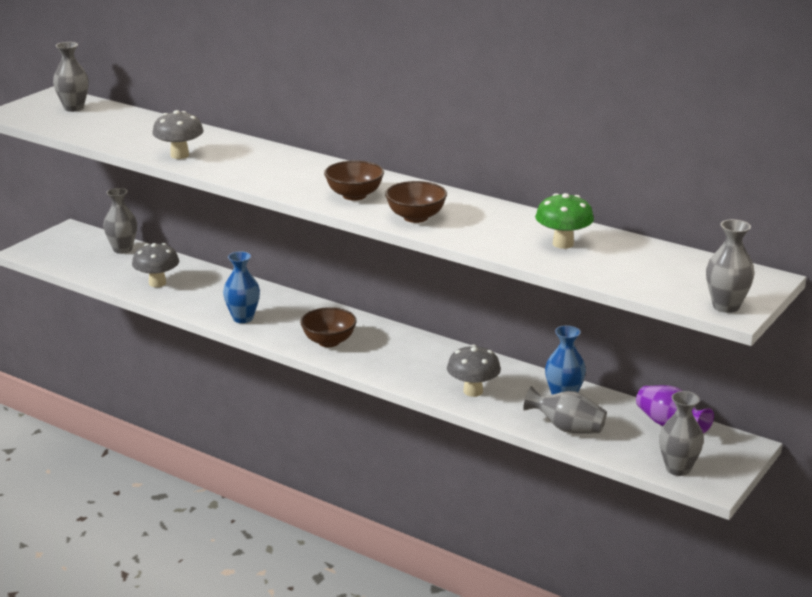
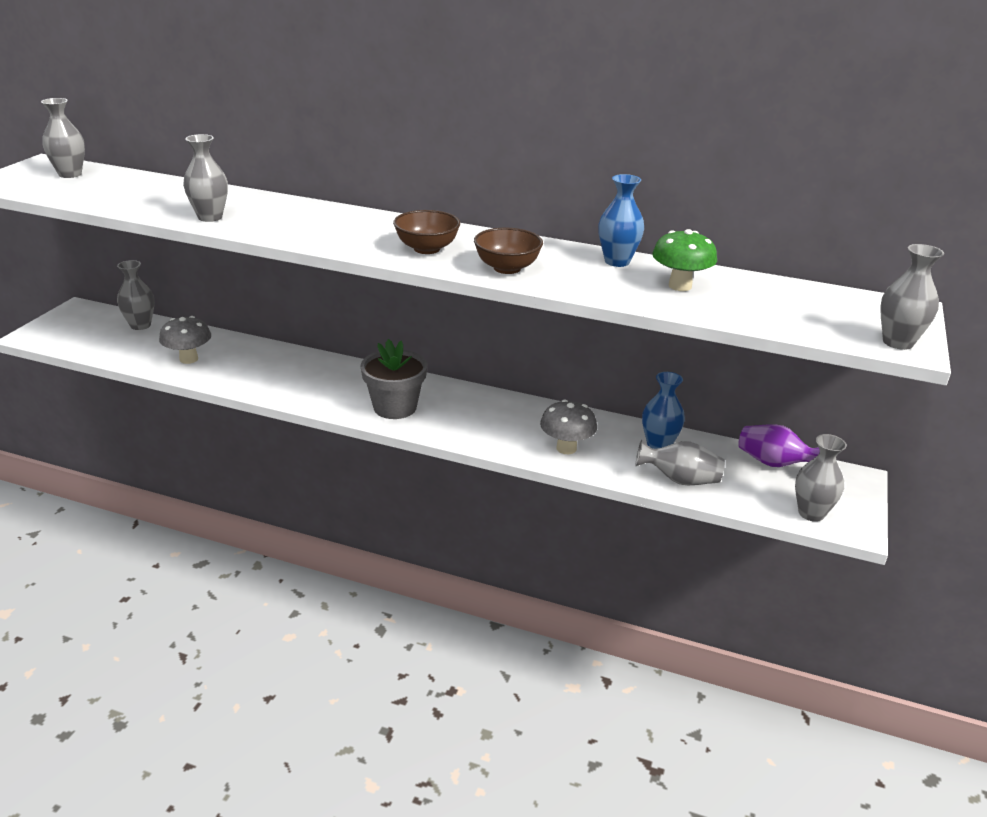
camera: 15 degrees left, 5 degrees up
(179, 155) = (210, 217): grey mushroom -> grey vase
(243, 318) = (294, 390): blue vase -> blue vase (617, 261)
(329, 341) = (395, 407): brown bowl -> grey flower pot

